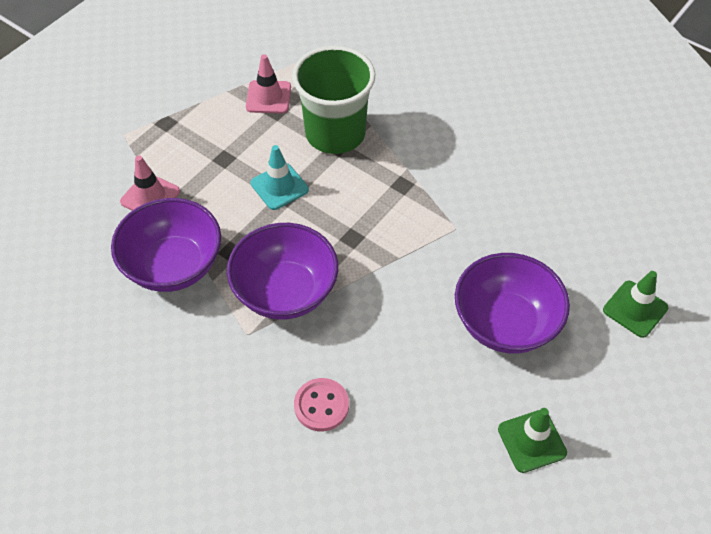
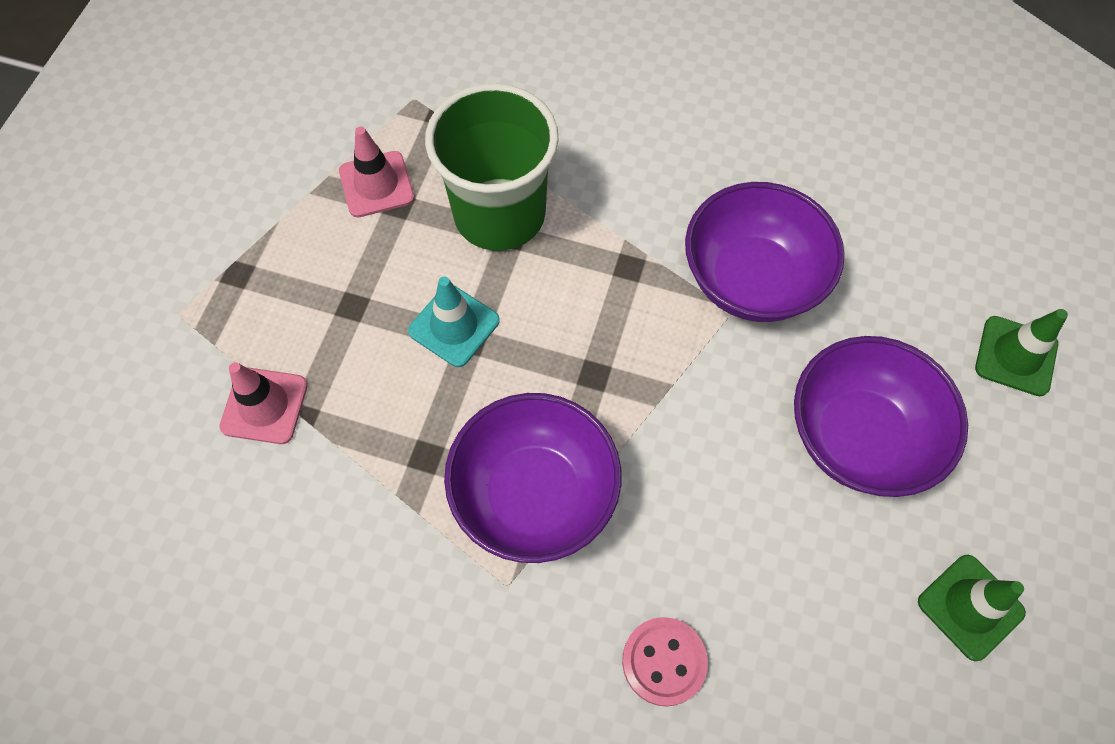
camera: 20 degrees left, 10 degrees up
(173, 266) = (349, 510): purple bowl -> purple bowl (752, 280)

